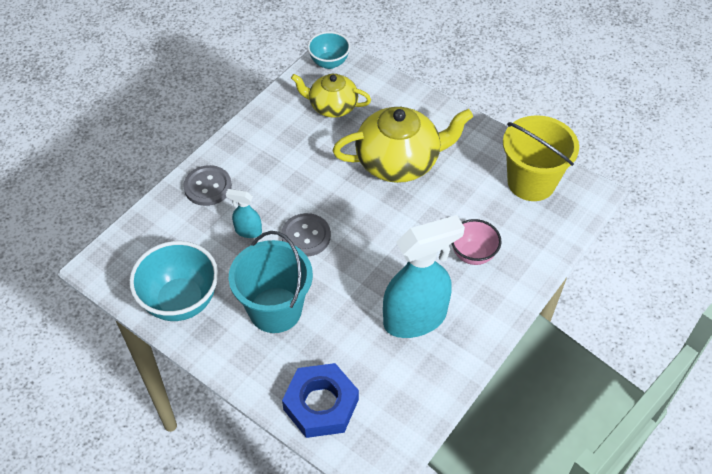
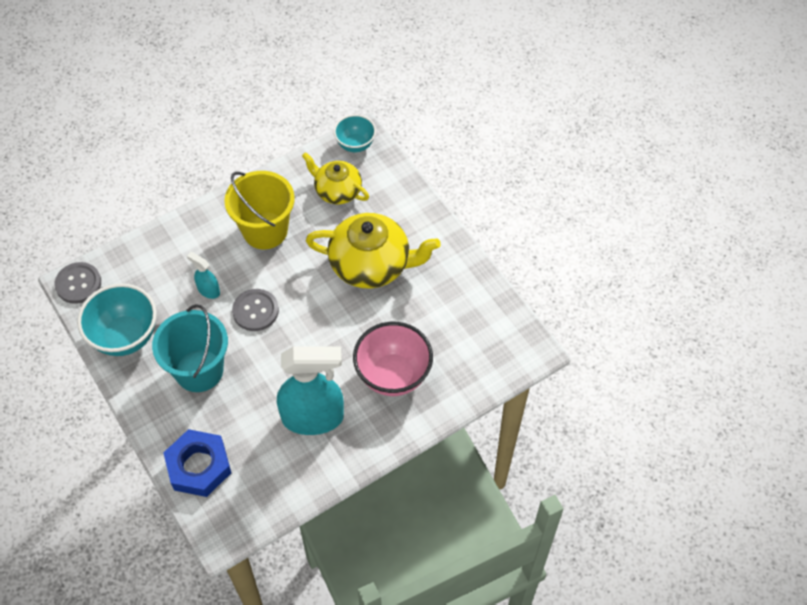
camera: 20 degrees right, 5 degrees up
(208, 187) = (192, 237): grey button -> grey button (78, 284)
(473, 254) = (393, 375): pink bowl -> pink bowl, size x1.65
(531, 182) = (482, 323): yellow bucket -> yellow bucket (265, 230)

